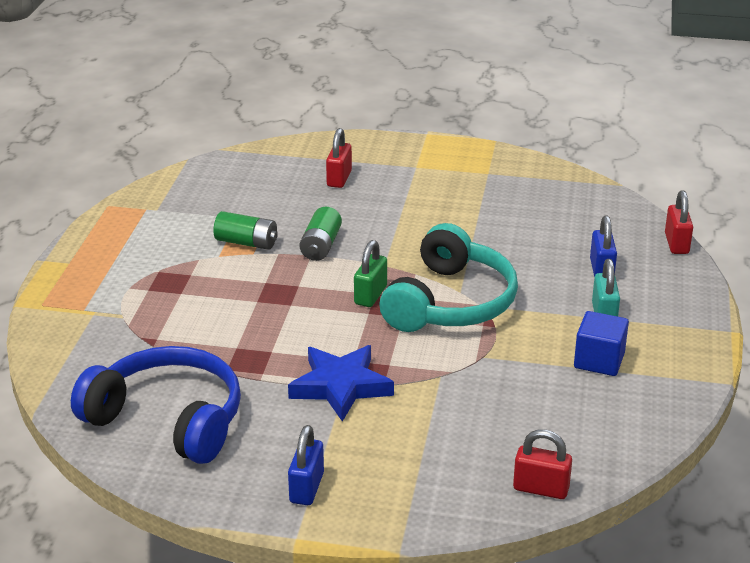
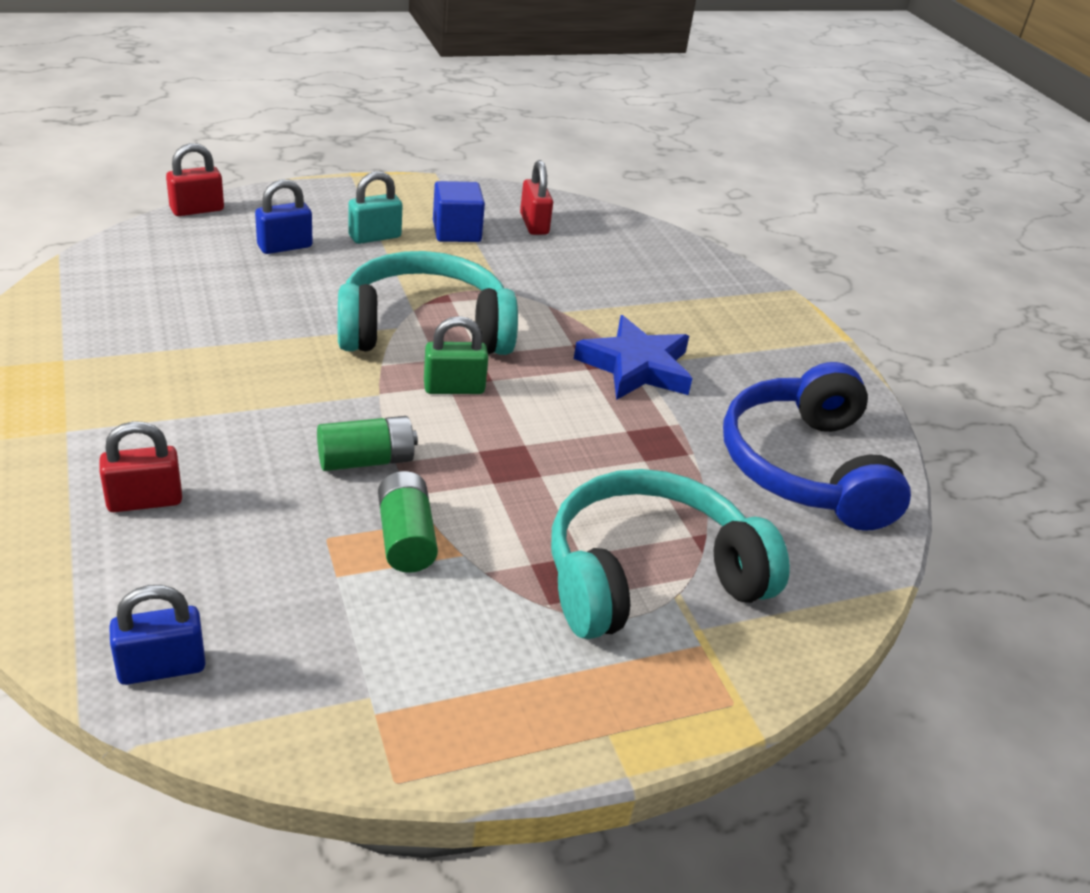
camera: 125 degrees left, 5 degrees up
(144, 311) = (648, 575): none -> turquoise headphones
(306, 488) = (788, 349): blue padlock -> blue padlock (162, 667)
(541, 488) = (658, 238): red padlock -> red padlock (534, 224)

